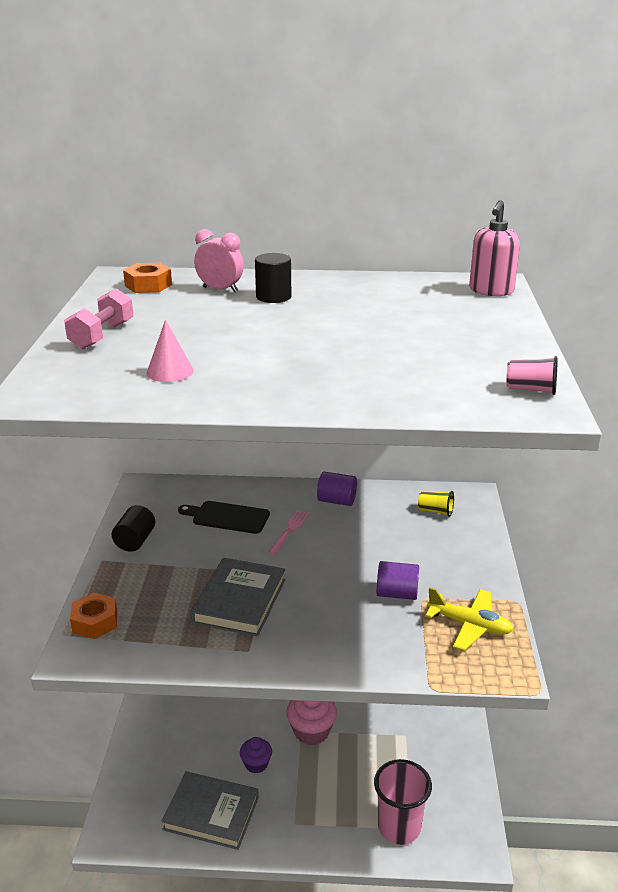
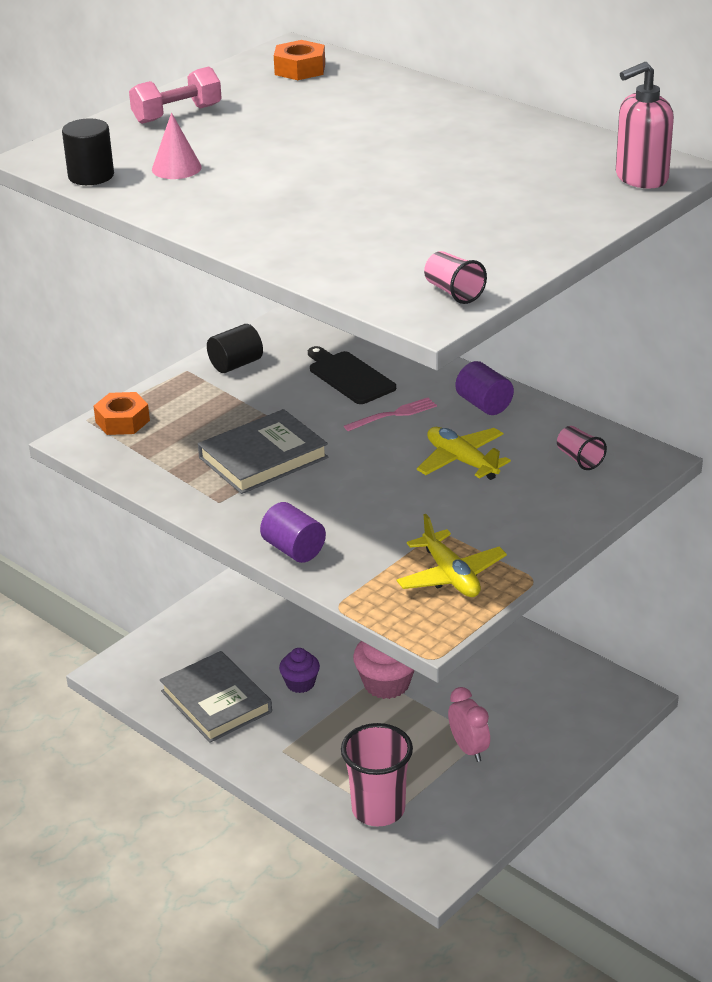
camera: 40 degrees right, 5 degrees up
(220, 289) = (359, 94): pink clock -> pink clock (469, 749)
(273, 297) = (395, 117): black cylinder -> black cylinder (91, 176)
(372, 543) = (461, 461): none -> yellow plane
(397, 594) = (419, 517): purple cylinder -> purple cylinder (293, 549)
(435, 511) = (579, 459): yellow cup -> pink cup

